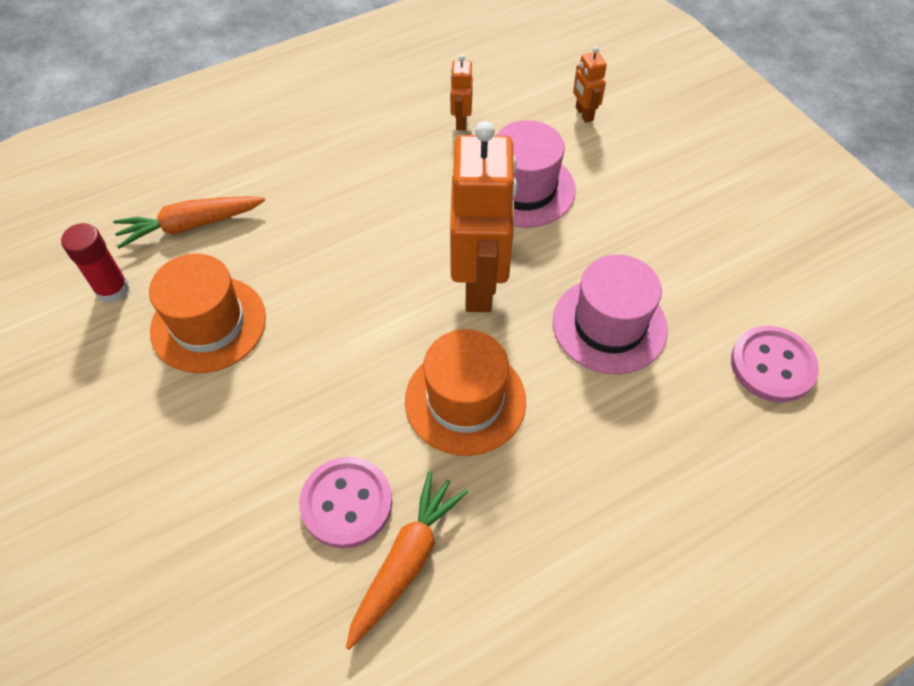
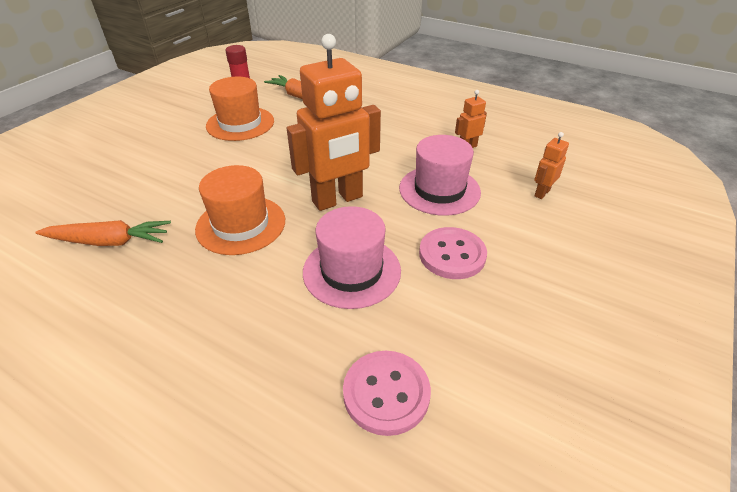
camera: 60 degrees right, 15 degrees down
(346, 503) = (143, 205): pink button -> pink button (452, 255)

